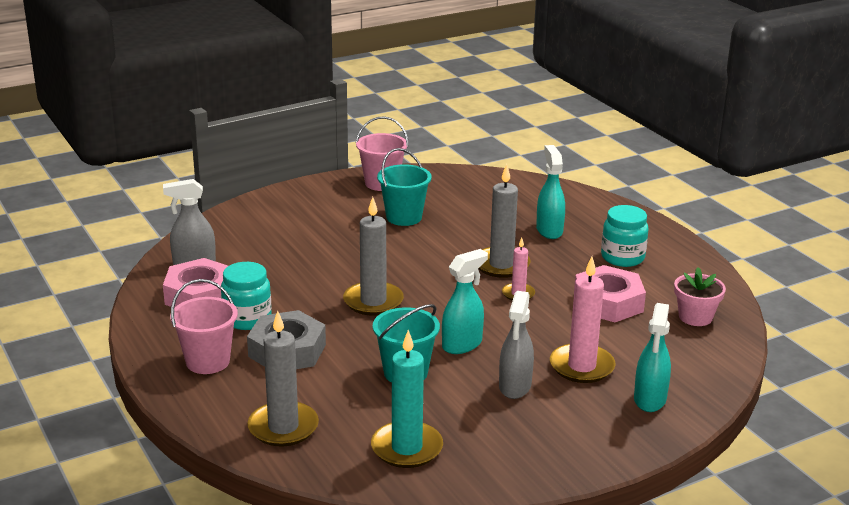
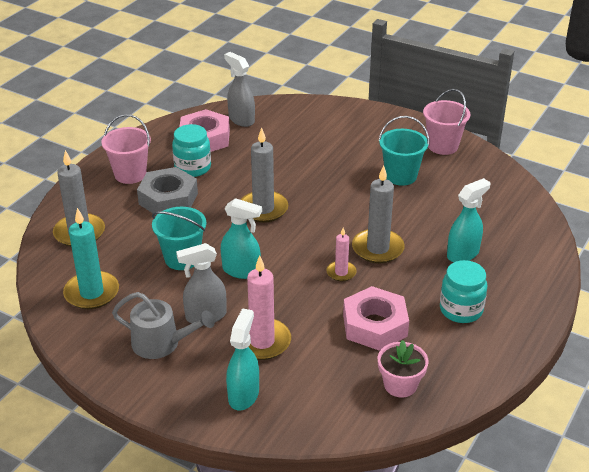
camera: 60 degrees right, 10 degrees up
(534, 425) = (161, 343): none -> grey watering can
(649, 400) = (243, 395): turquoise spray bottle -> turquoise spray bottle turned 120 degrees clockwise

